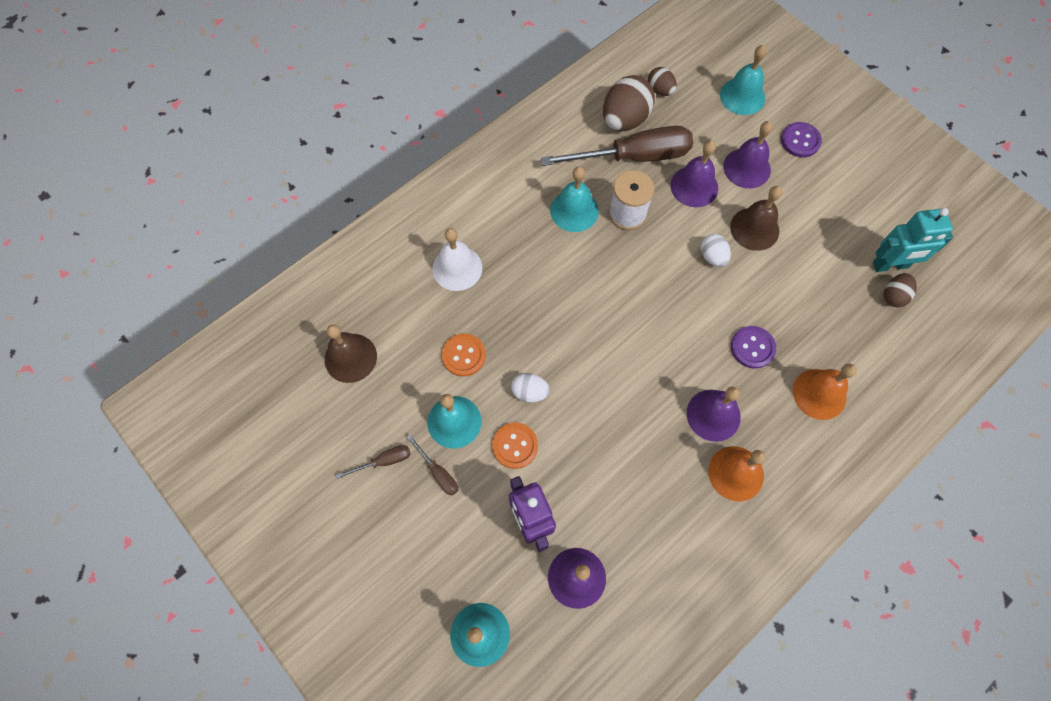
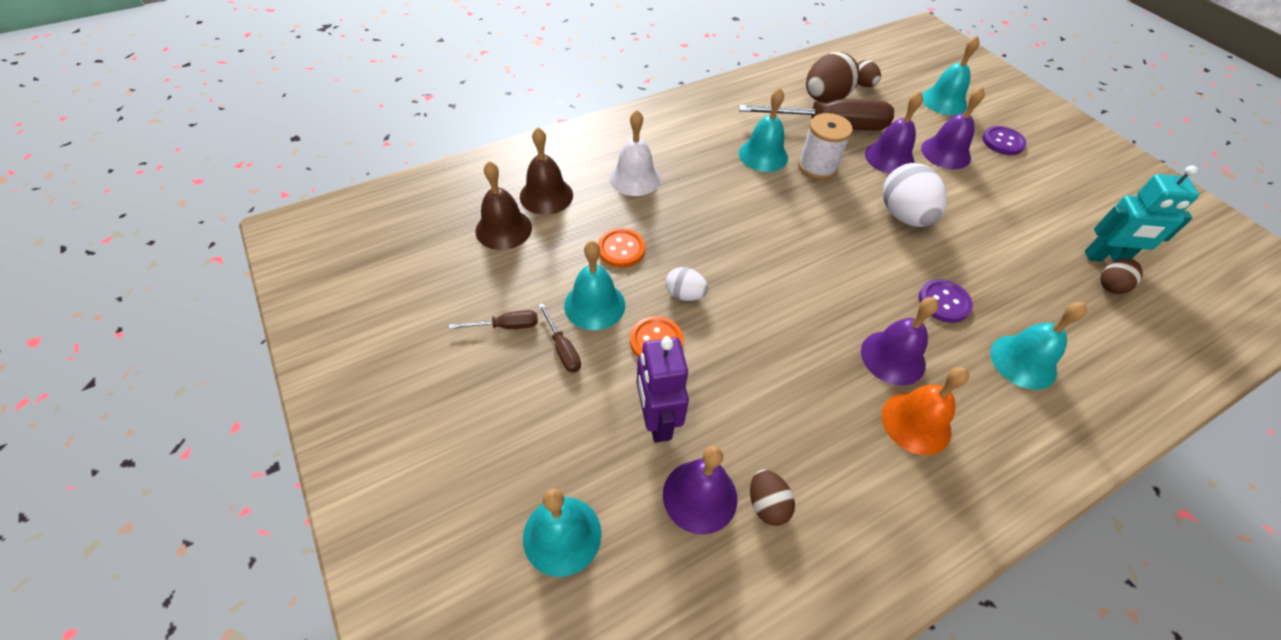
camera: 10 degrees right, 15 degrees down
(628, 572) = (767, 504): none -> brown egg
(712, 257) = (904, 216): white egg -> white egg, size x1.86
(754, 229) = (951, 201): brown bell -> brown bell (546, 195)
(819, 394) = (1023, 361): orange bell -> turquoise bell

